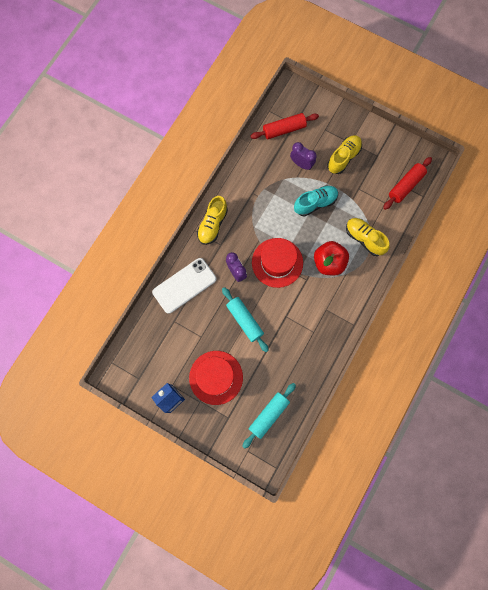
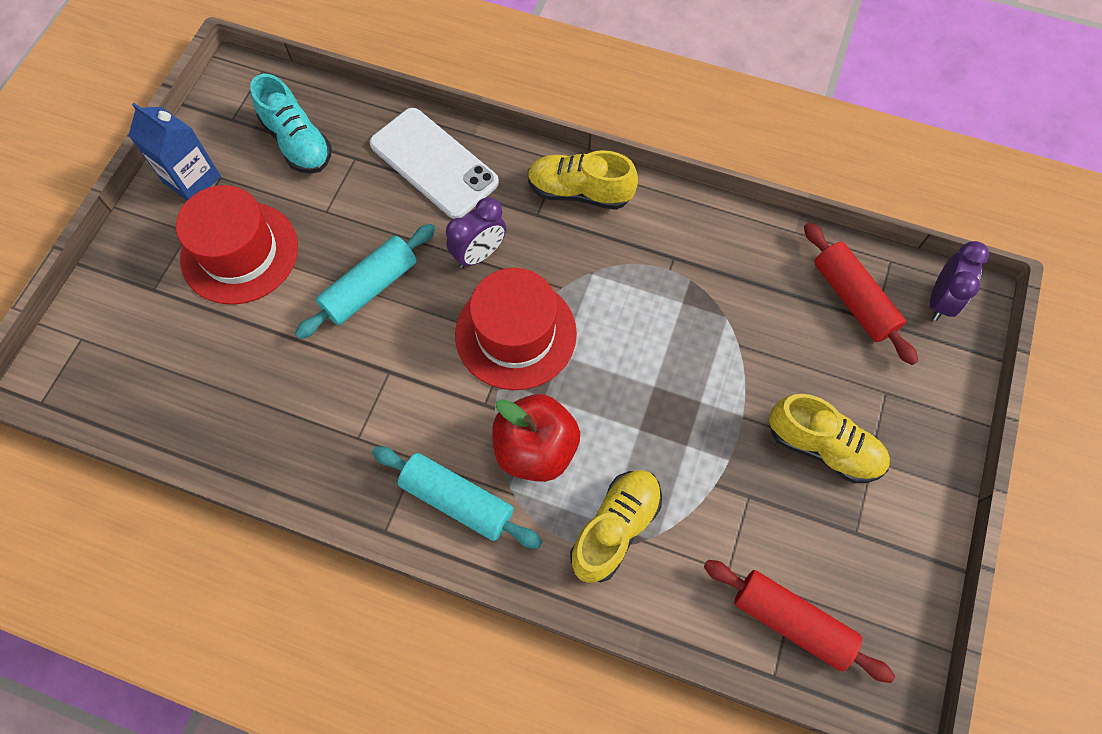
camera: 80 degrees right, 10 degrees down
(268, 415) = (158, 369): turquoise rolling pin -> turquoise rolling pin (457, 500)
(301, 164) = (775, 350): purple clock -> purple clock (940, 300)
(315, 203) = (682, 396): turquoise shoe -> turquoise shoe (298, 142)

